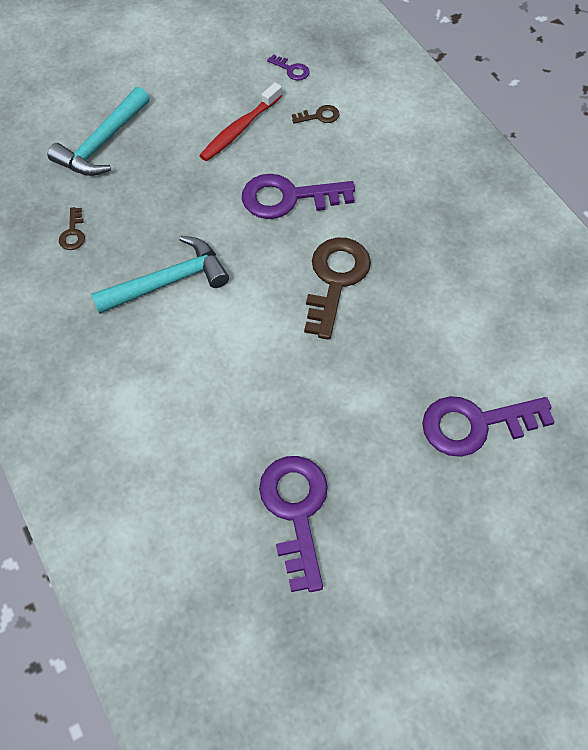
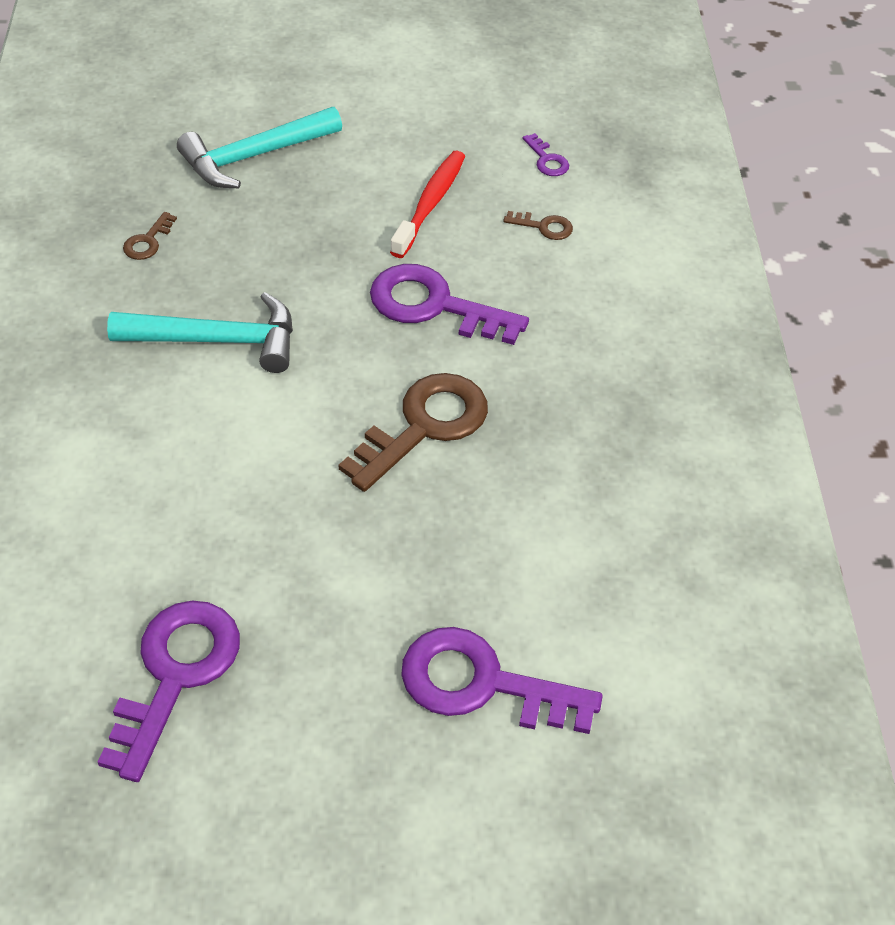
camera: 25 degrees right, 10 degrees down
(239, 129) = (430, 203): red toothbrush -> red toothbrush turned 135 degrees clockwise

